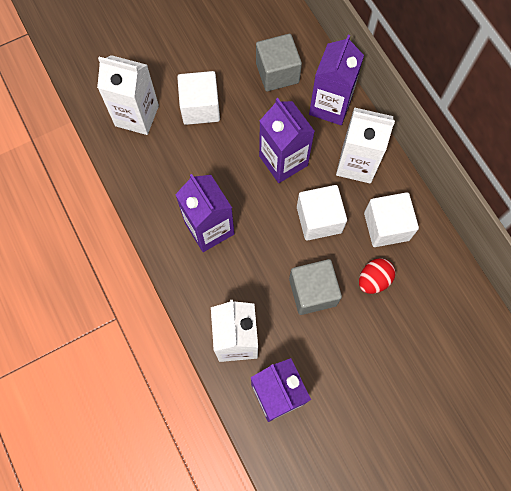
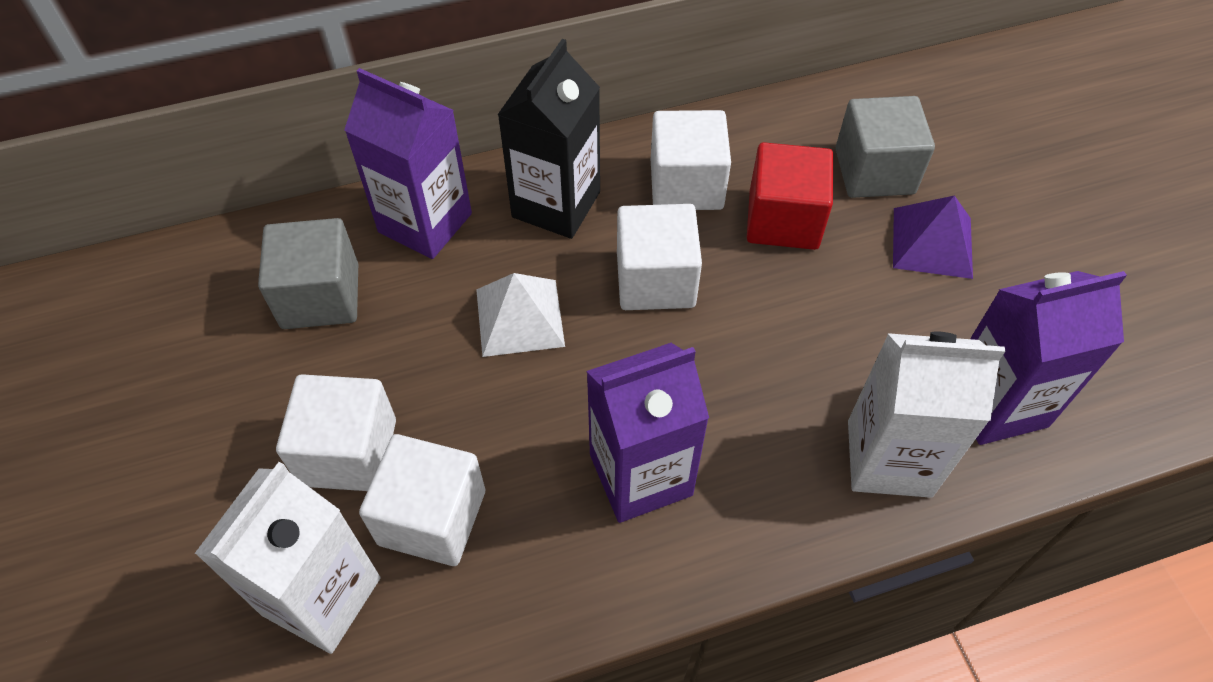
camera: 80 degrees left, 15 degrees down
(176, 147) = (432, 517): none -> white cube
(283, 161) = (520, 317): purple carton -> white pyramid
(312, 292) = (798, 314): grey cube -> grey cube (874, 171)
(356, 164) = (556, 204): white carton -> black carton
(373, 280) = (783, 220): red egg -> red cube
(376, 362) = (932, 242): none -> purple pyramid

